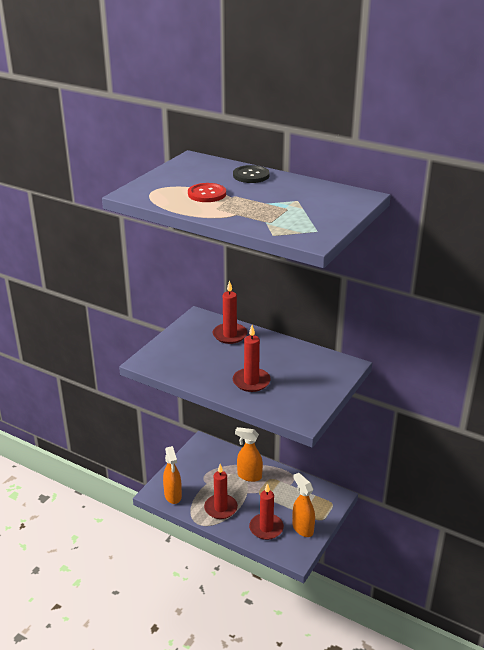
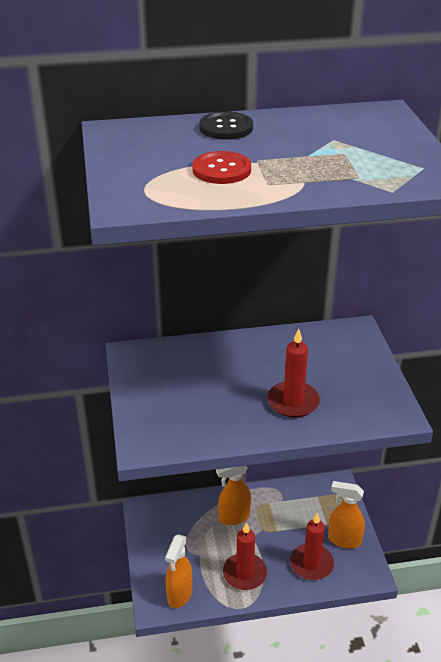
camera: 40 degrees left, 5 degrees up
(173, 496) = (179, 594): orange spray bottle -> orange spray bottle turned 75 degrees clockwise
(230, 335) = (197, 358): red candle -> none

